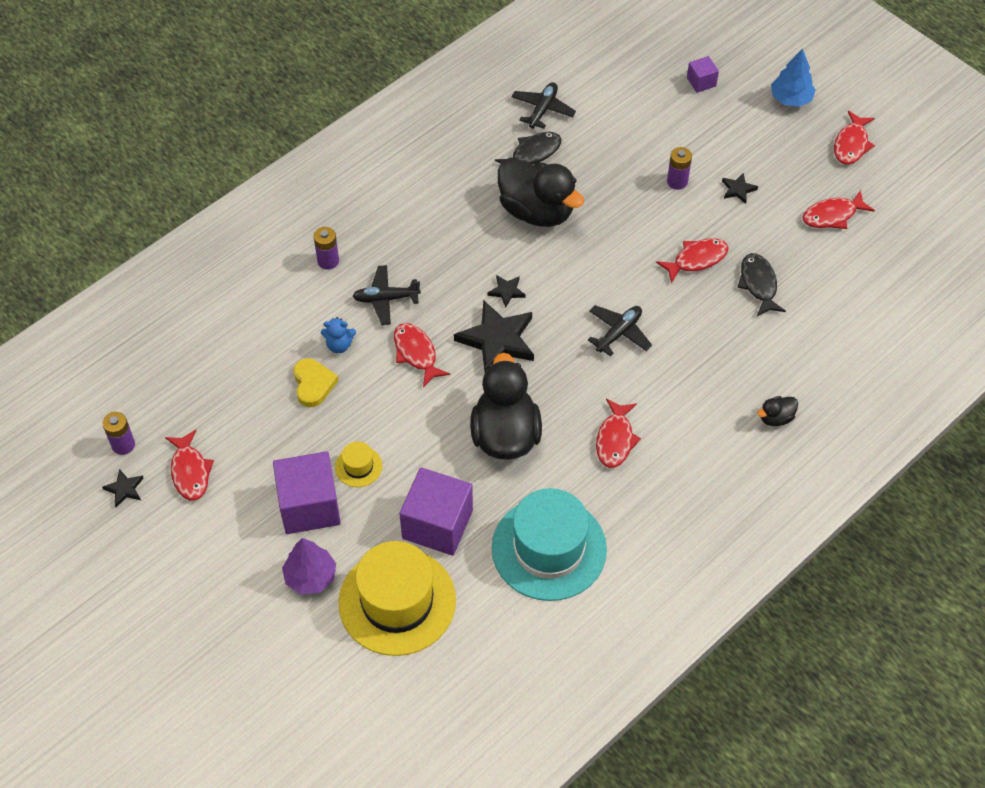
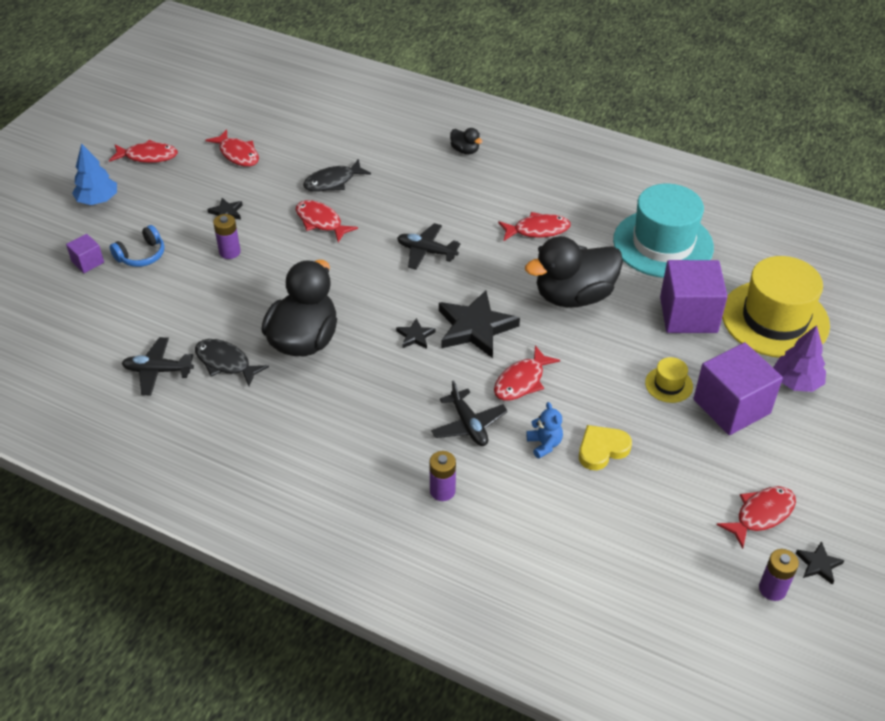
camera: 110 degrees left, 10 degrees down
(696, 119) = (141, 255): none -> blue headphones

